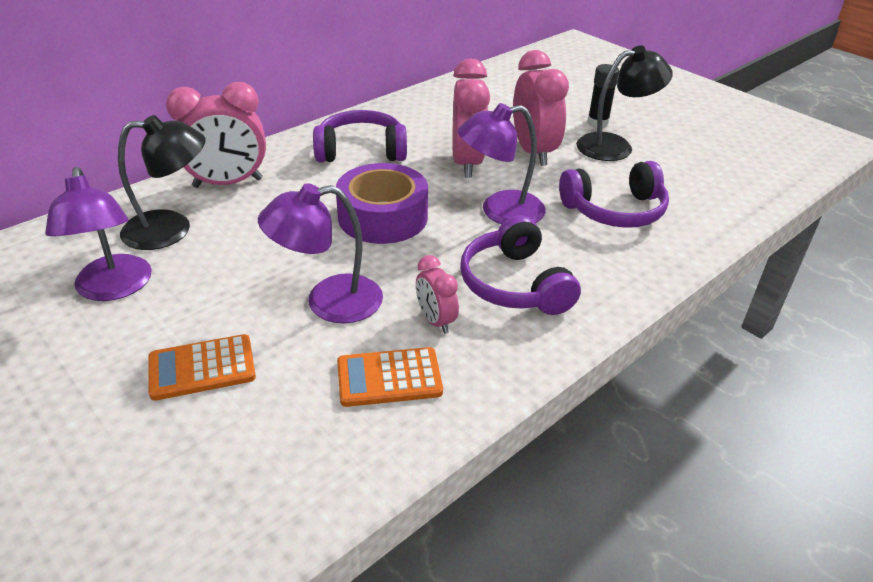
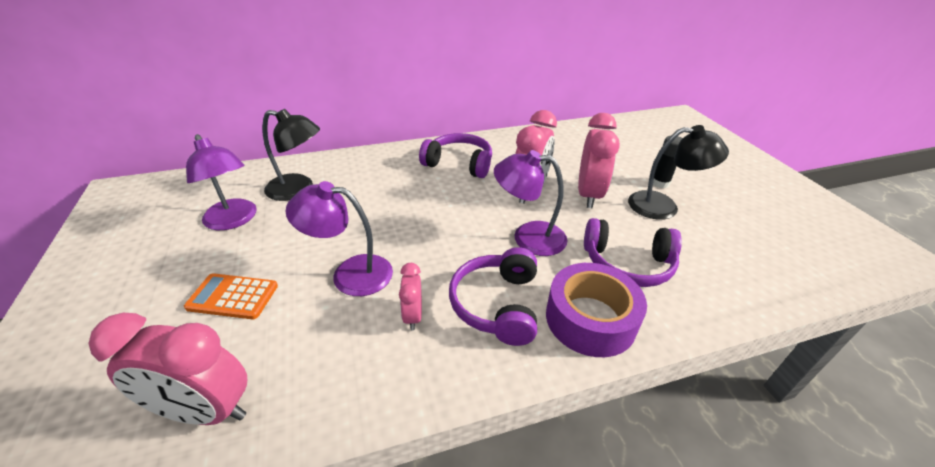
camera: 25 degrees right, 0 degrees up
(114, 288) = (234, 220): purple lamp -> purple lamp turned 45 degrees counterclockwise
(228, 183) = (356, 166): pink clock -> pink clock (205, 411)
(383, 217) = (437, 217): purple tape -> purple tape (590, 319)
(389, 378) = (343, 353): orange calculator -> none

